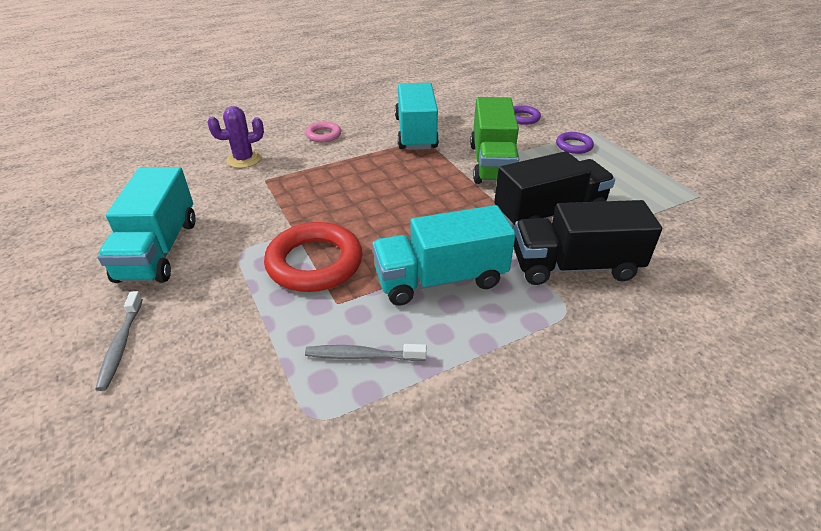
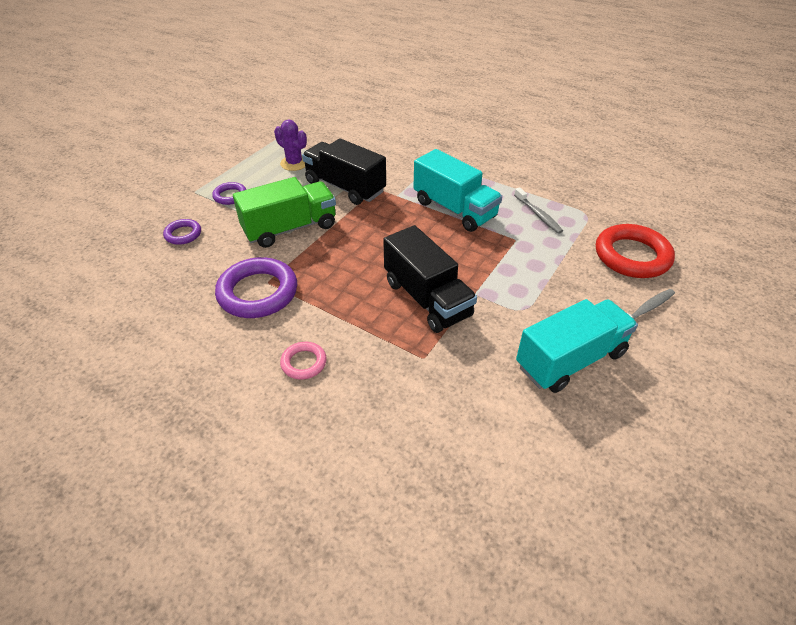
camera: 120 degrees left, 5 degrees up
(244, 159) = (402, 400): purple cactus -> purple cactus (294, 163)
(314, 263) = (494, 266): red ring -> red ring (632, 256)
(415, 133) = (258, 292): turquoise truck -> purple ring
(575, 266) = (395, 168): black truck -> black truck (427, 298)

